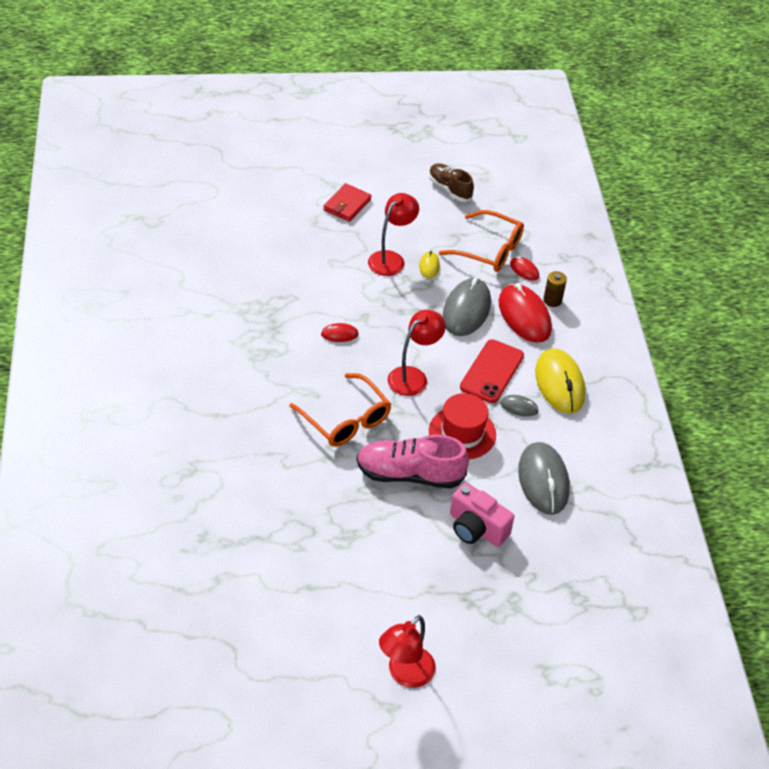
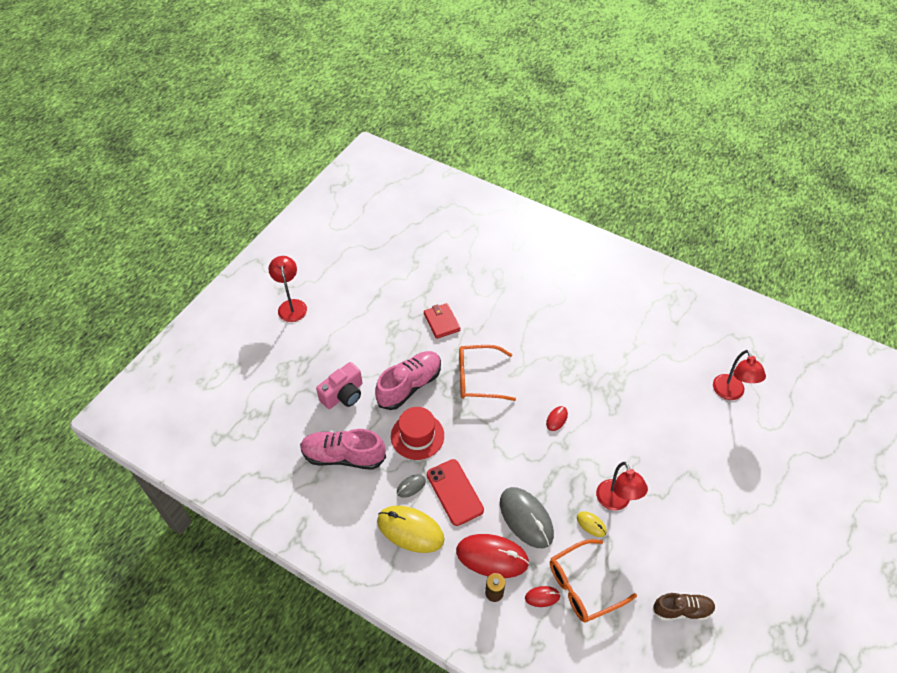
camera: 130 degrees right, 5 degrees up
(347, 205) = (701, 510): red wallet -> red wallet (441, 322)
(413, 376) = (486, 439): red lamp -> red lamp (730, 393)
(476, 528) = (343, 395): pink camera -> pink camera turned 150 degrees clockwise
(543, 480) = (343, 456): grey mouse -> pink shoe

